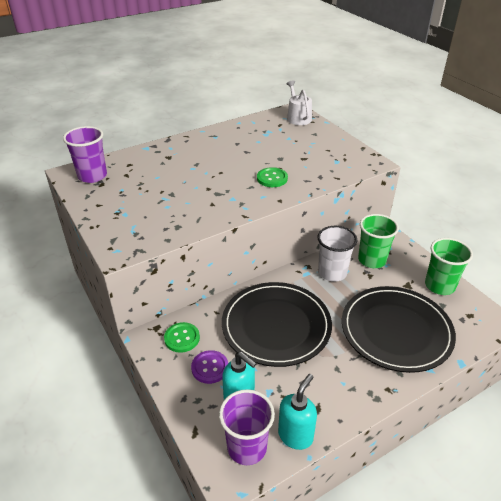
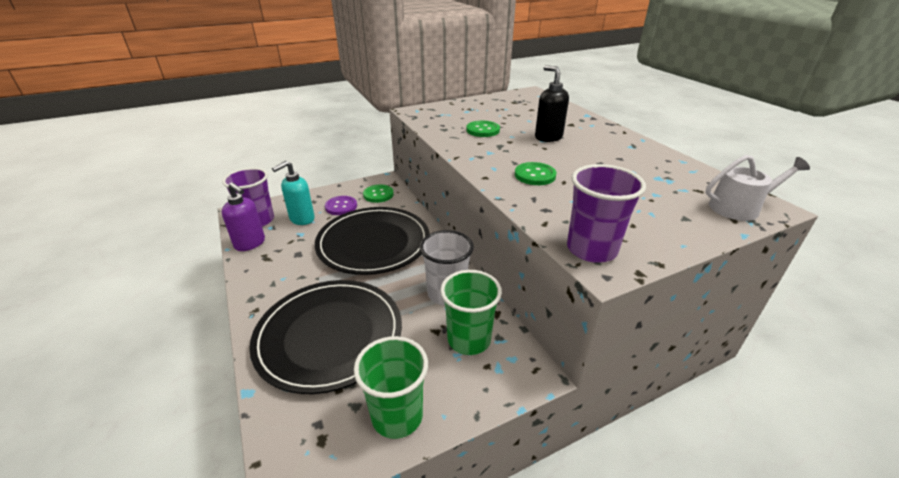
camera: 95 degrees right, 5 degrees down
(92, 176) = (527, 99): purple cup -> purple cup (591, 249)
(181, 203) = (483, 130): none -> green button
(199, 169) = (548, 137): none -> black soap dispenser
(295, 435) = (250, 244): turquoise soap dispenser -> purple soap dispenser

